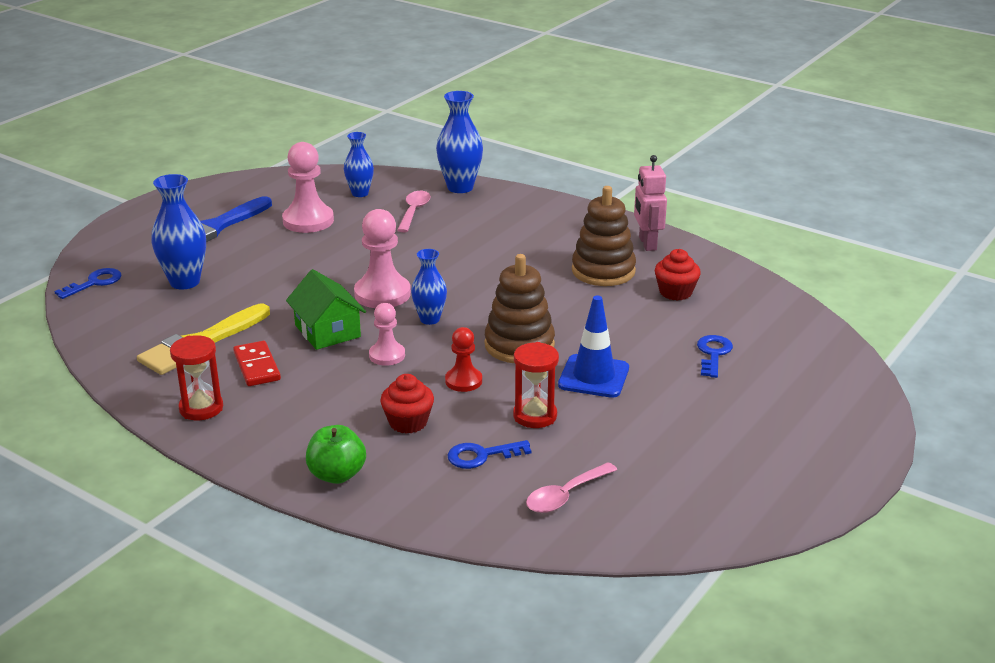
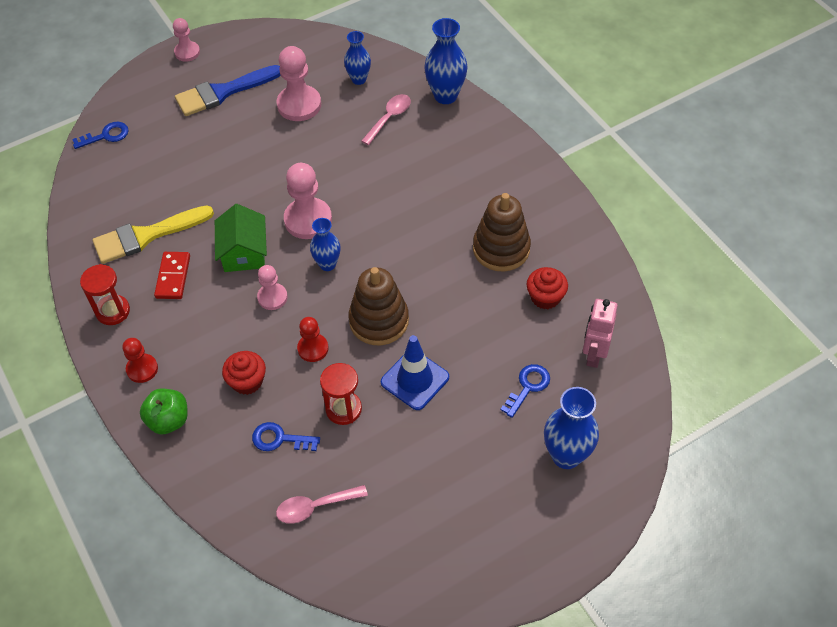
camera: 25 degrees right, 25 degrees up
(150, 209) = (187, 52): none -> pink pawn
(185, 282) = (170, 156): blue vase -> blue vase (566, 455)
(272, 443) = (142, 369): none -> red pawn
(647, 243) = (561, 224): pink robot -> pink robot (594, 354)

